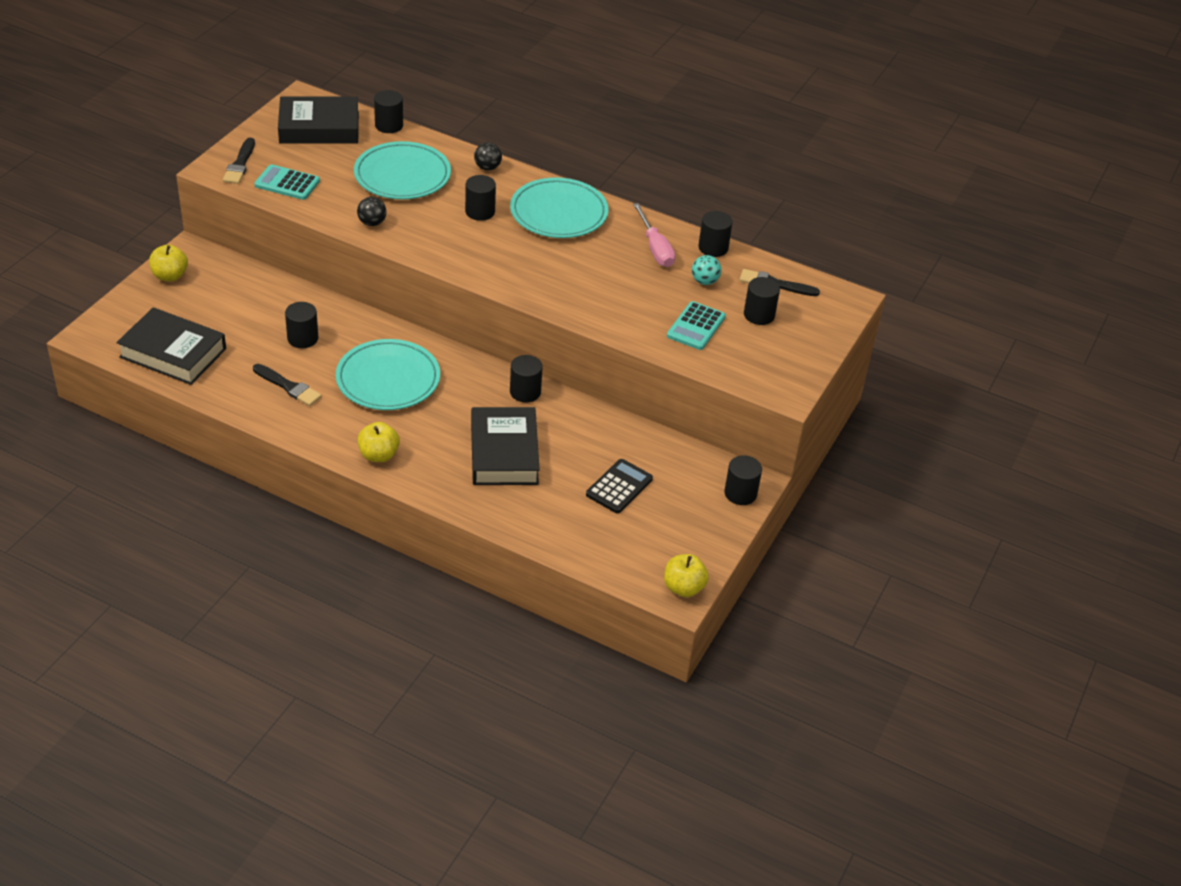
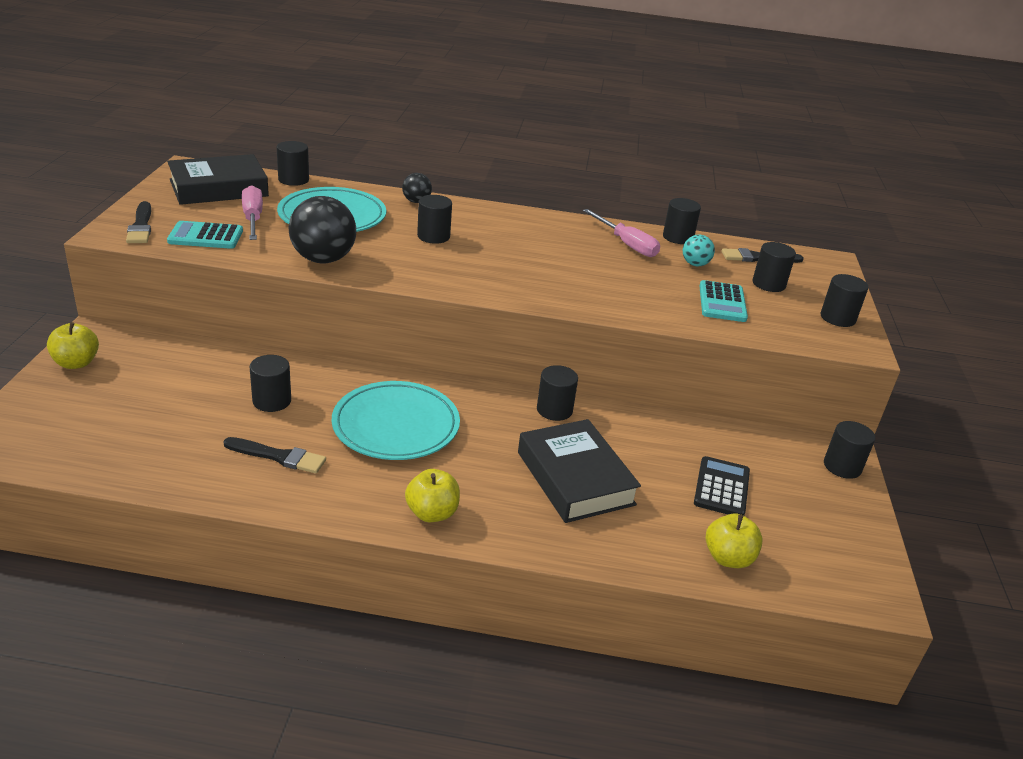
camera: 20 degrees left, 10 degrees down
(173, 353) = (109, 446): black book -> none
(333, 168) = (253, 218): none -> pink screwdriver
(372, 223) = (323, 259): black ball -> black ball, size x1.94
(559, 213) = (513, 228): turquoise plate -> none
(683, 588) = (877, 586): yellow apple -> yellow apple (728, 558)
(793, 362) = (837, 318): none -> black cylinder

